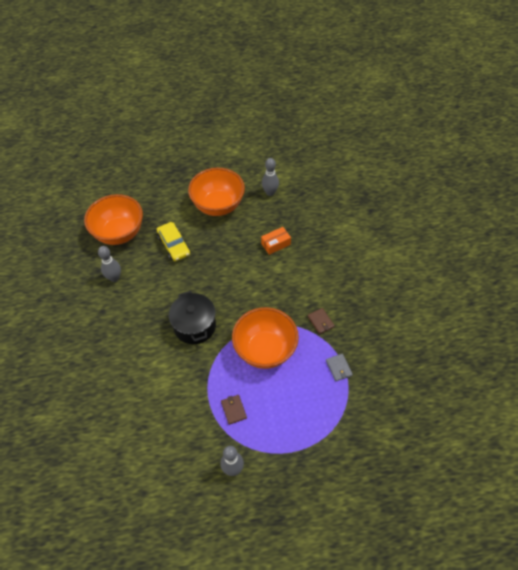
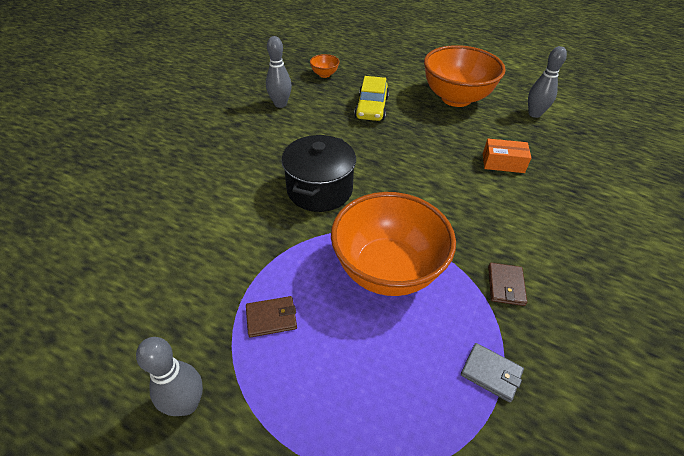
camera: 35 degrees right, 10 degrees down
(119, 233) = (324, 74): orange bowl -> orange bowl, size x0.41
(233, 410) = (271, 318): brown wallet -> brown wallet turned 60 degrees clockwise
(339, 368) = (491, 373): grey wallet -> grey wallet turned 75 degrees counterclockwise

